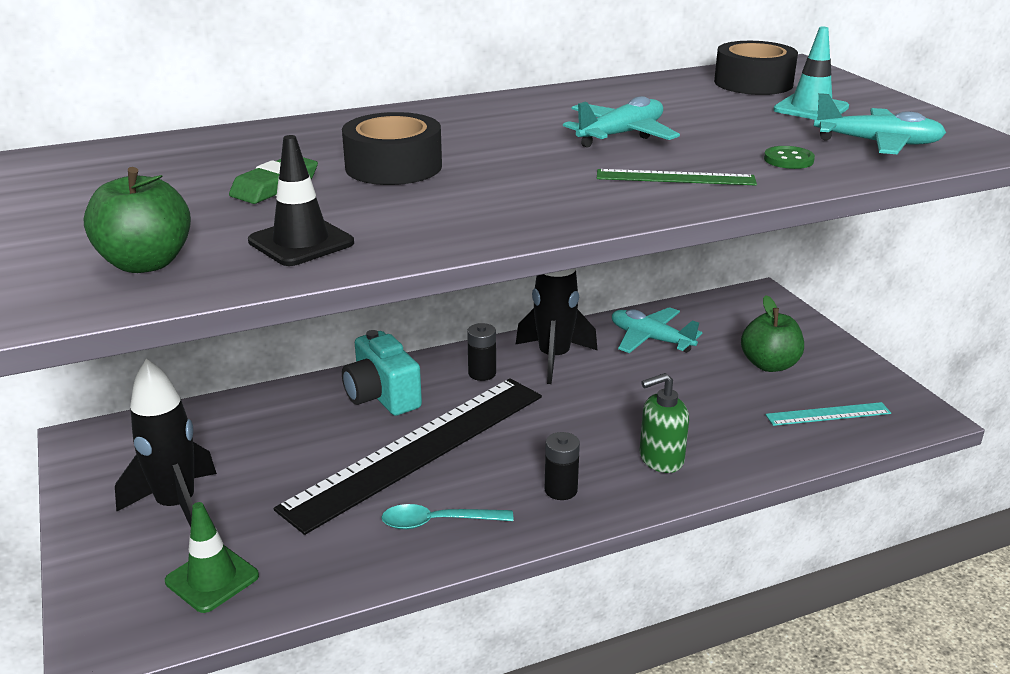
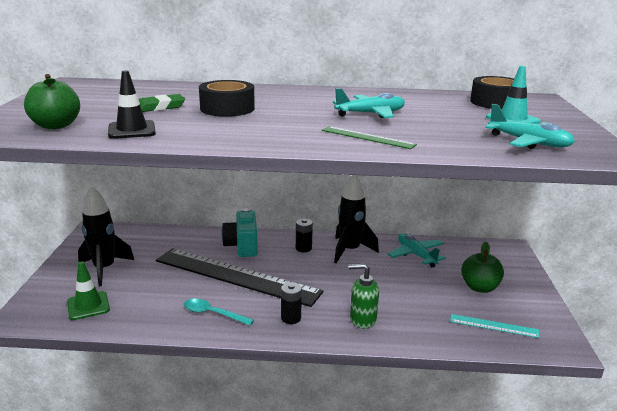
camera: 25 degrees right, 5 degrees down
(418, 449) = (236, 276): black ruler -> black ruler turned 45 degrees clockwise
(788, 160) = (453, 141): green button -> none

